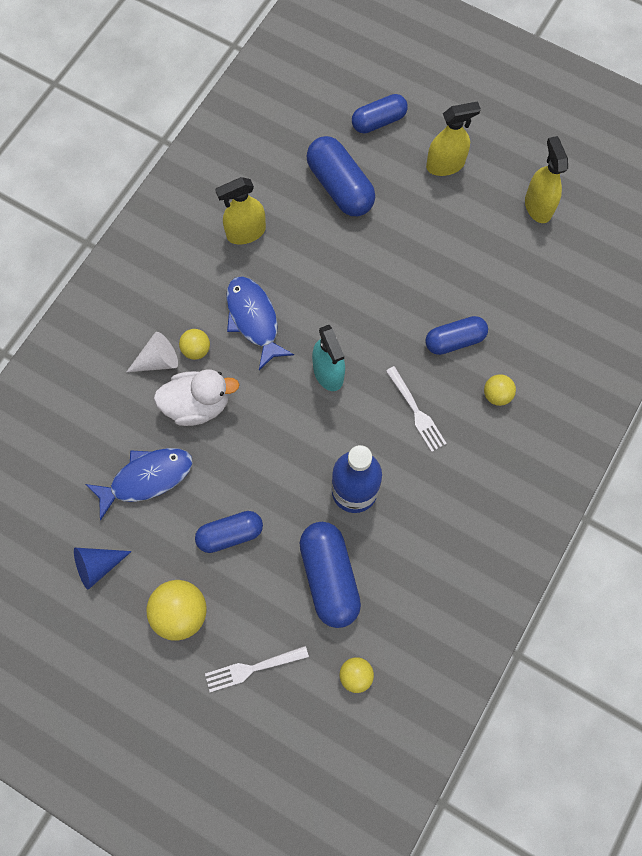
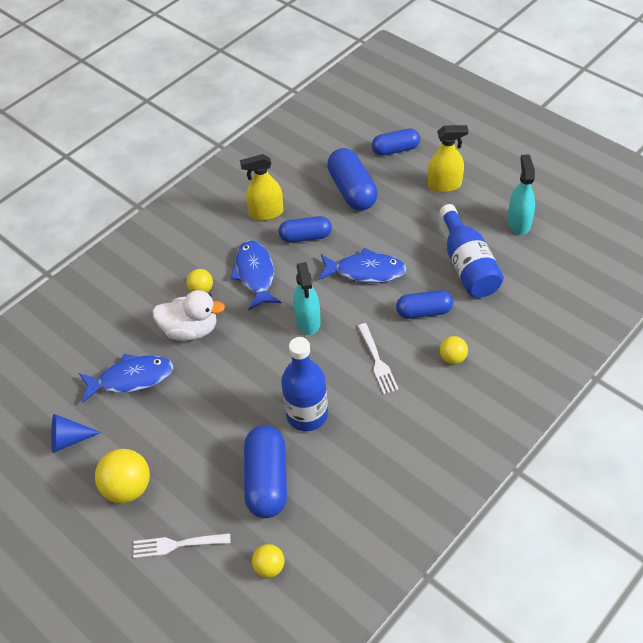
camera: 15 degrees right, 20 degrees down
(158, 360) = (167, 293): white cone -> none
(230, 534) = (189, 432): blue capsule -> blue capsule (305, 237)
(379, 297) = (366, 271): none -> blue fish
(491, 272) = (467, 265): none -> blue bottle
(538, 206) = (519, 223): yellow spray bottle -> turquoise spray bottle

